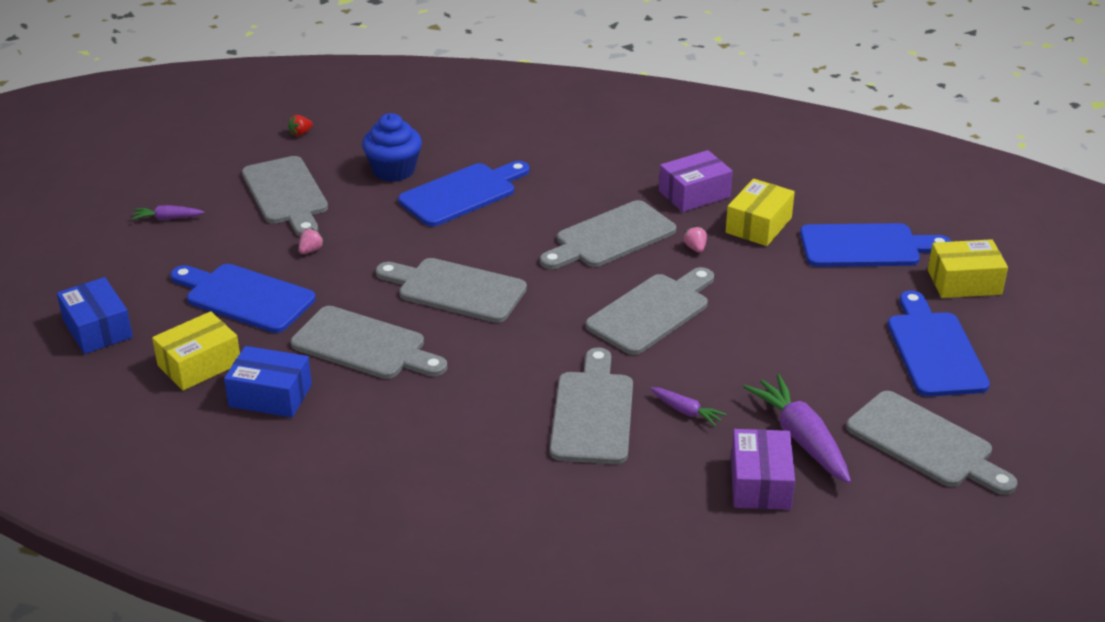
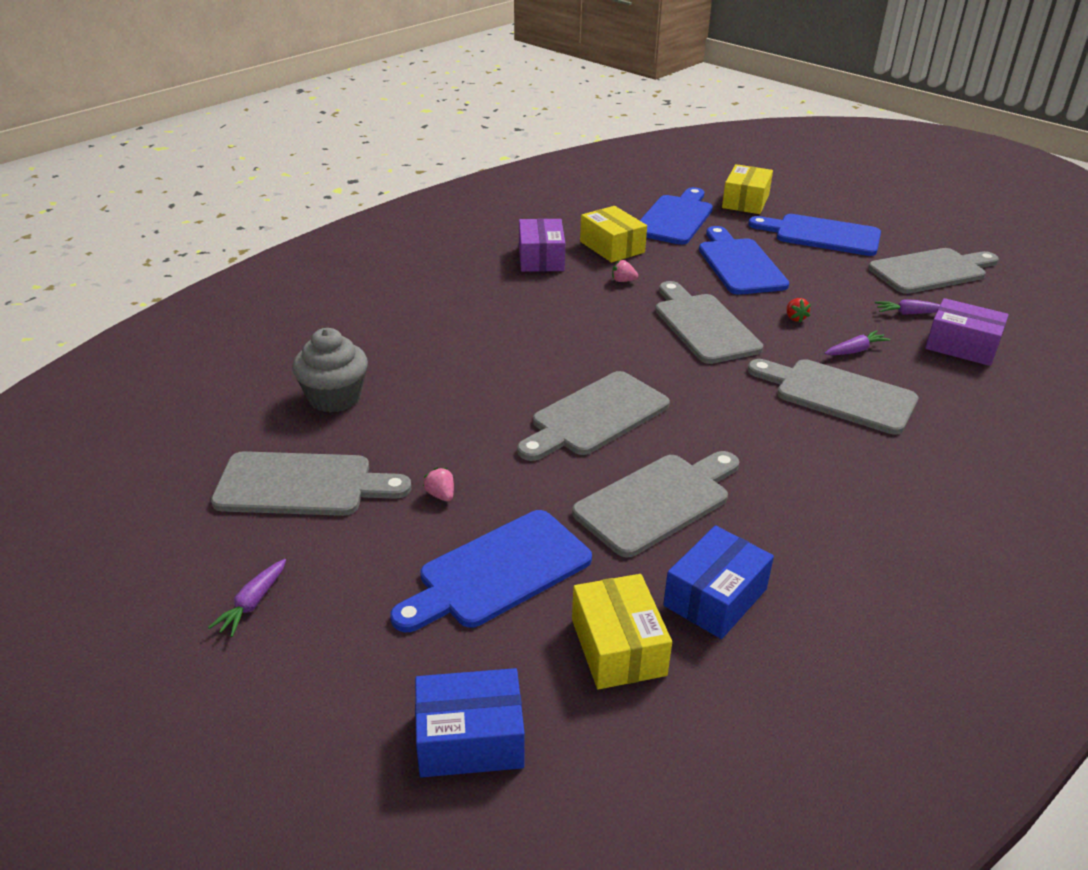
camera: 65 degrees left, 0 degrees up
(300, 133) = (177, 442): red strawberry -> red strawberry (795, 318)
(393, 170) = (334, 397): blue cupcake -> grey cupcake
(462, 194) = (424, 368): blue cutting board -> blue cutting board (740, 264)
(610, 237) = (573, 312): grey cutting board -> none
(801, 438) = (909, 313): purple carrot -> purple carrot, size x0.52

